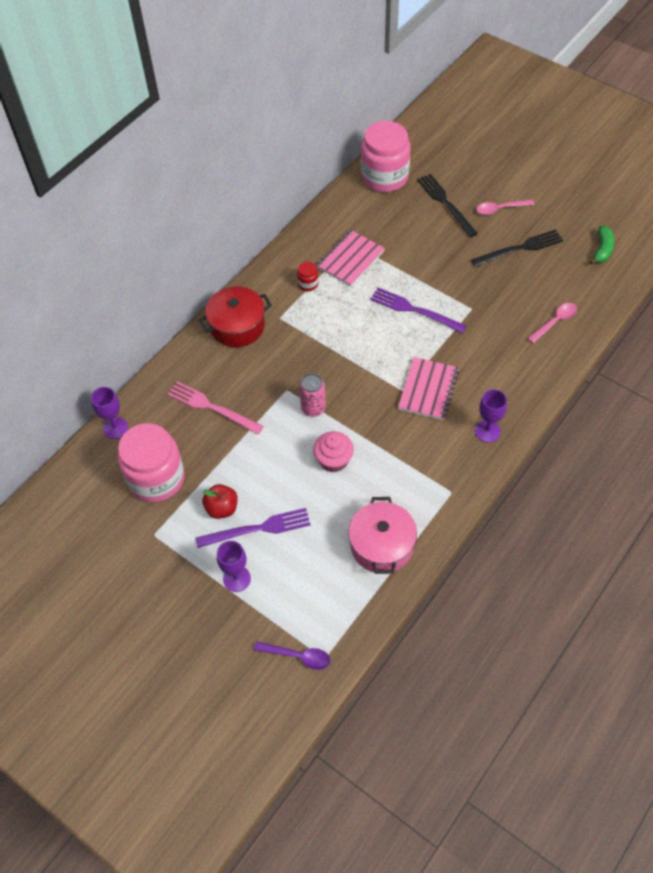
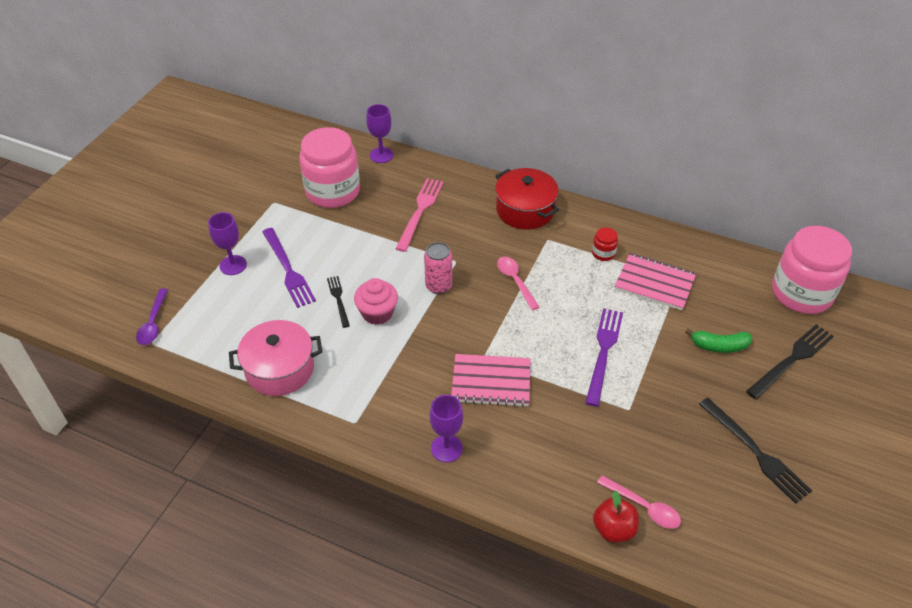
camera: 75 degrees right, 10 degrees down
(222, 508) = (307, 240): red apple -> red apple (613, 529)
(309, 489) = (338, 300): none -> black fork
(500, 209) = (815, 421): pink spoon -> pink spoon (515, 281)
(602, 249) = (805, 558): green banana -> green banana (719, 346)

